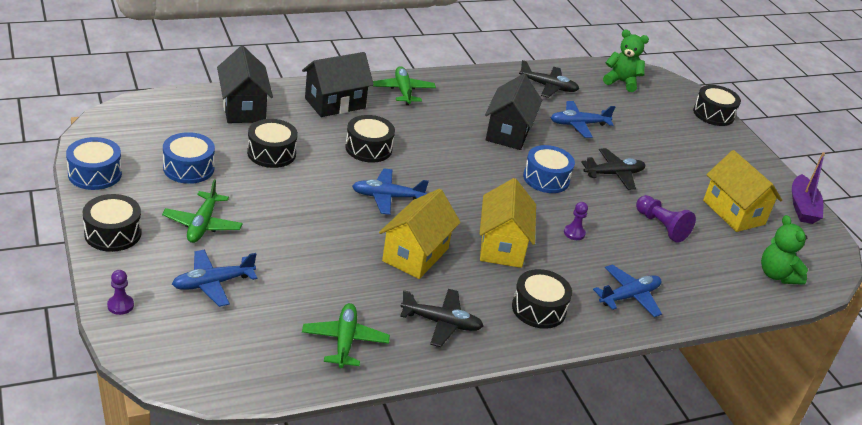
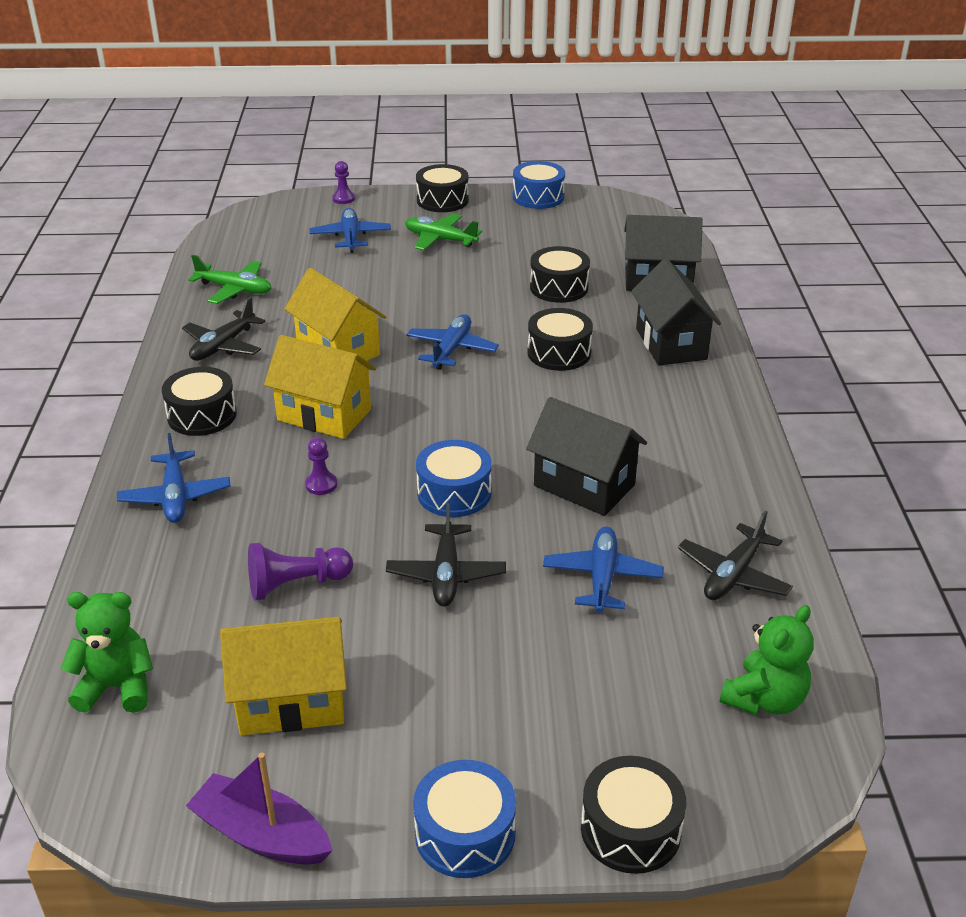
camera: 115 degrees right, 0 degrees up
(188, 168) = (538, 240): blue drum -> blue drum (465, 834)
(403, 91) = (707, 406): green plane -> none

